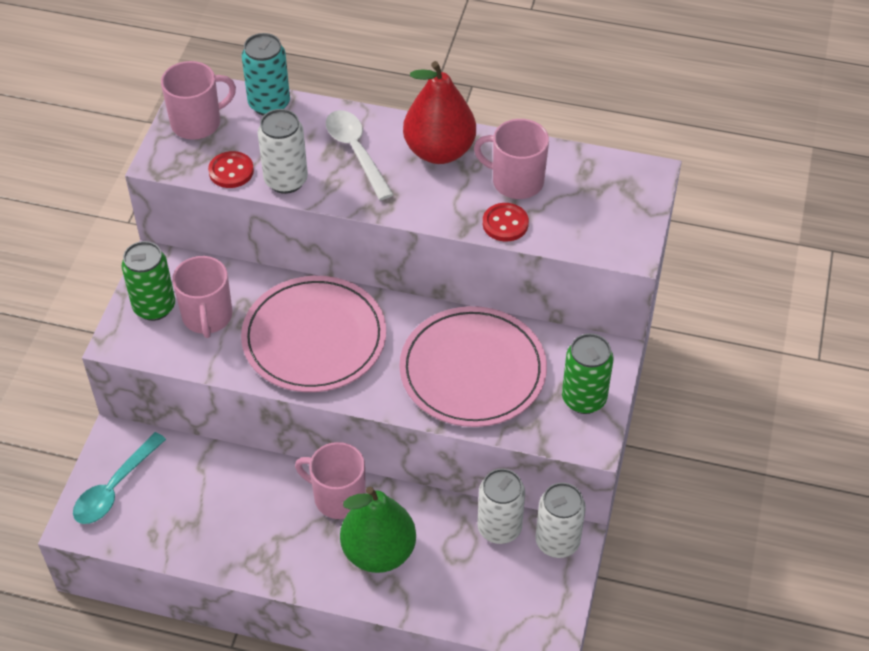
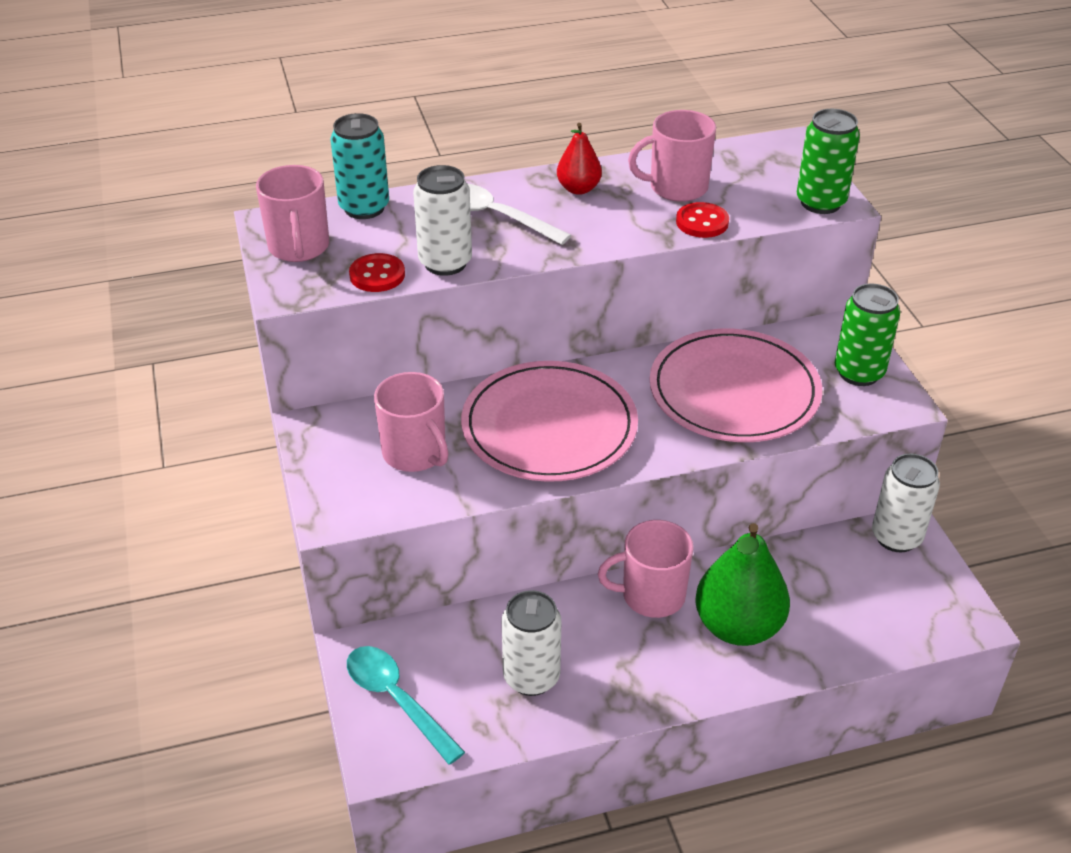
camera: 30 degrees left, 10 degrees down
(115, 488) = (397, 700): turquoise spoon -> turquoise spoon turned 135 degrees clockwise
(154, 307) = (346, 468): green can -> green can (820, 203)
(197, 123) = (299, 247): pink mug -> pink mug turned 135 degrees clockwise
(439, 151) = (578, 189): red pear -> red pear, size x0.54
(499, 528) = (833, 550): white can -> white can (531, 677)

